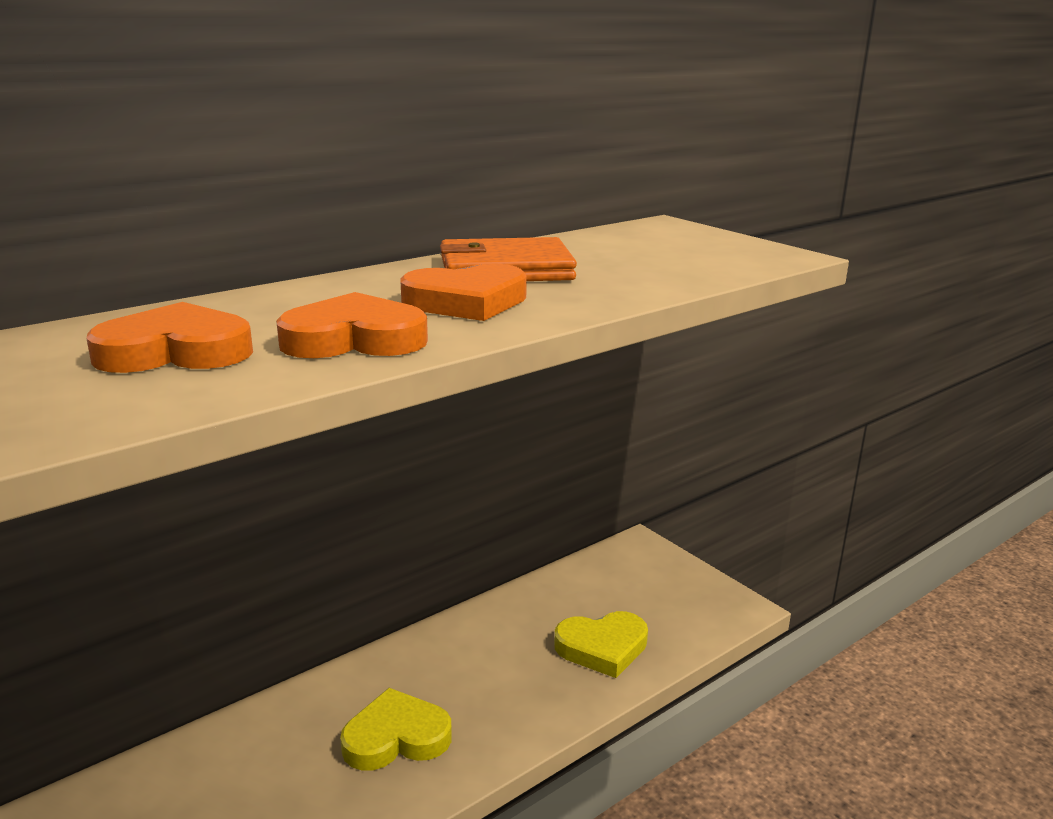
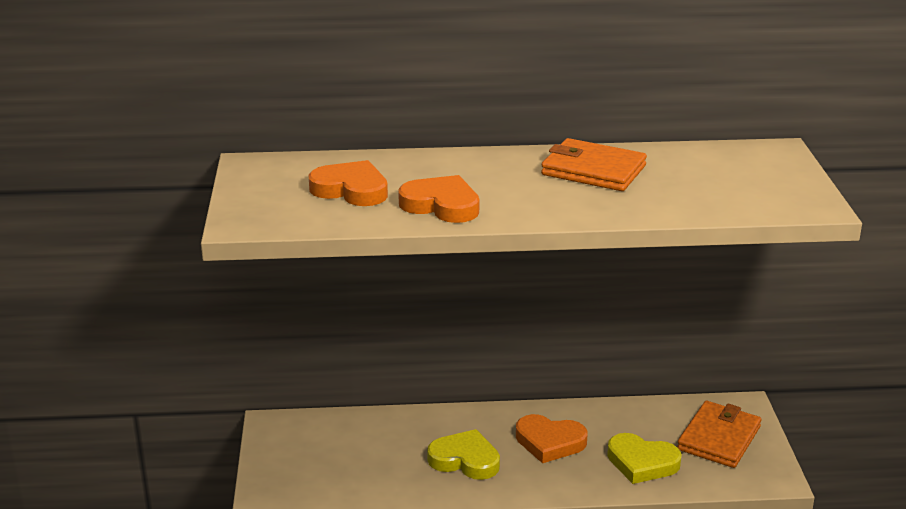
camera: 35 degrees right, 5 degrees up
(466, 302) = (533, 193): orange heart -> orange heart (549, 442)
(649, 587) = (719, 438): none -> orange wallet

